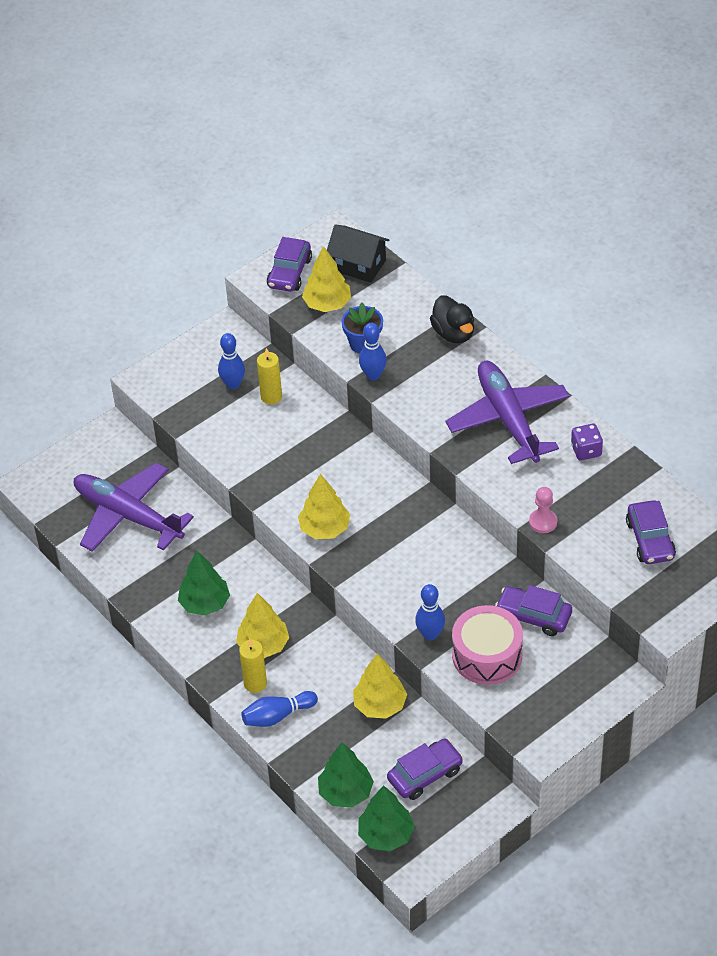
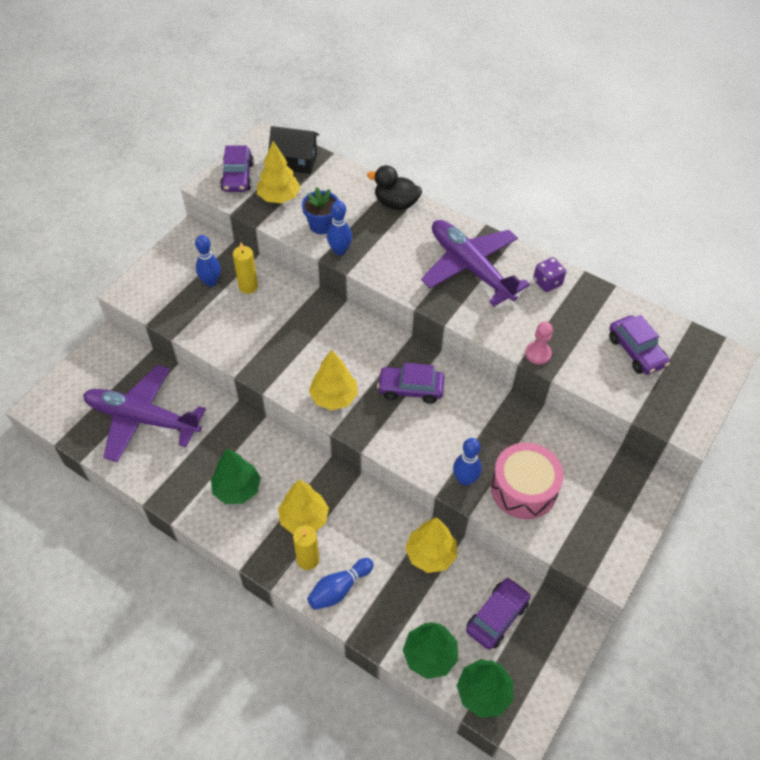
camera: 20 degrees left, 5 degrees up
(453, 333) = (396, 203): black duck -> black duck turned 150 degrees clockwise
(533, 616) = (549, 441): purple car -> purple car (410, 389)

